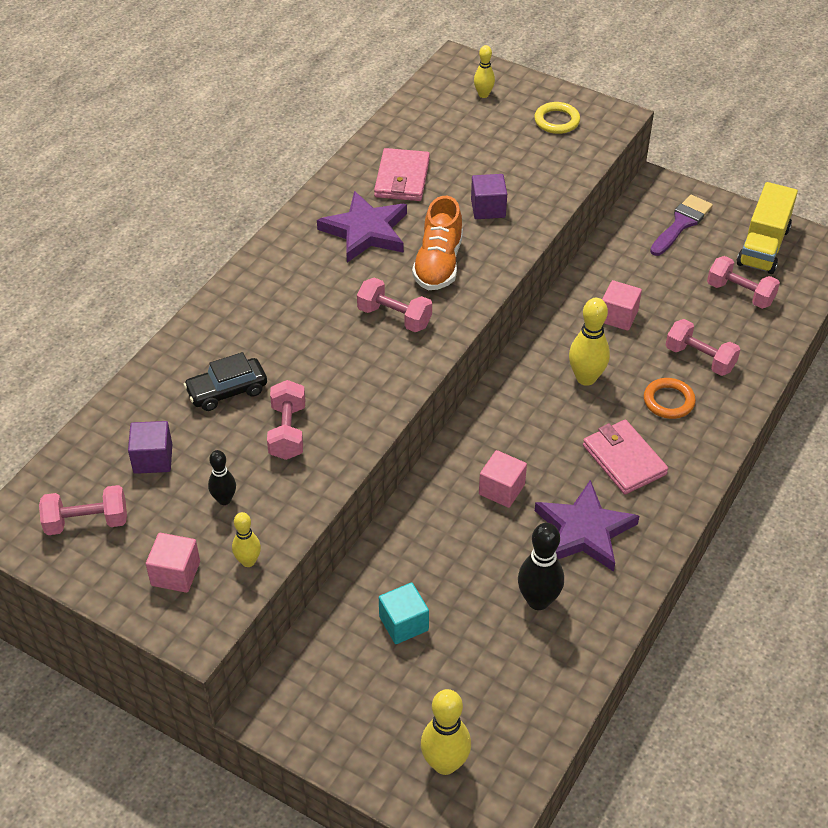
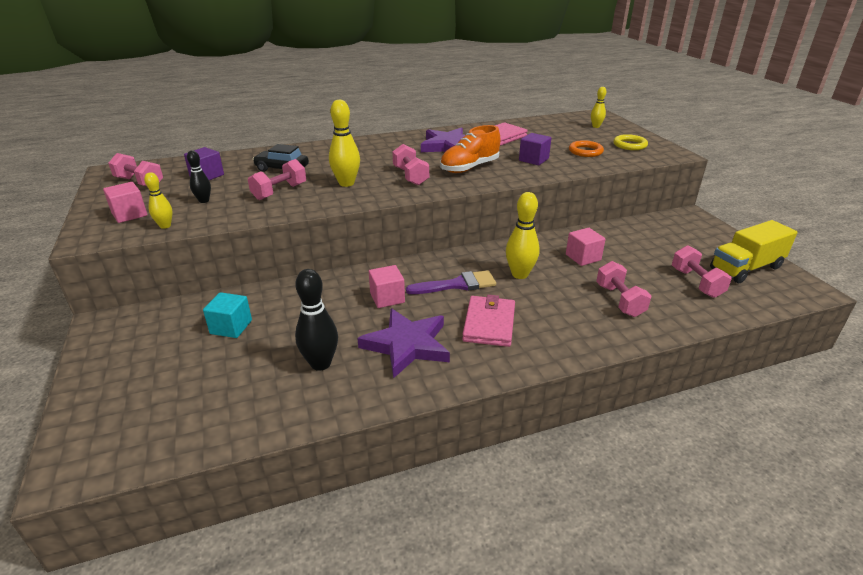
camera: 40 degrees right, 15 degrees down
(445, 763) = (123, 413): yellow bowling pin -> yellow bowling pin (346, 183)
(668, 401) = (565, 310): orange ring -> orange ring (585, 151)
(681, 223) = (688, 236): purple brush -> purple brush (457, 284)

